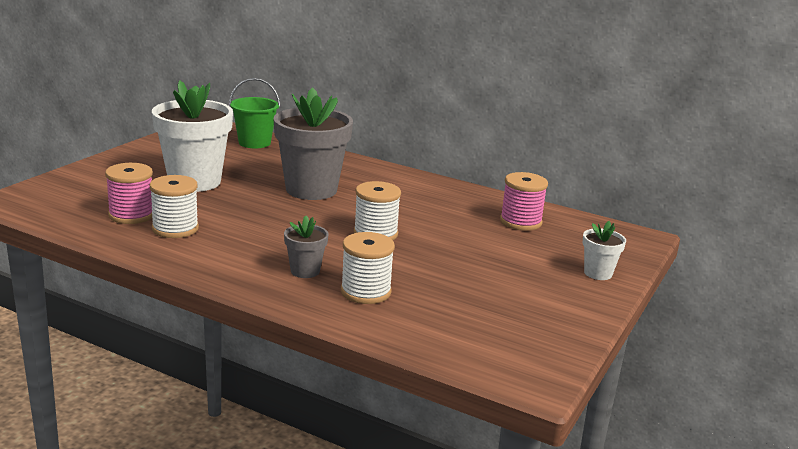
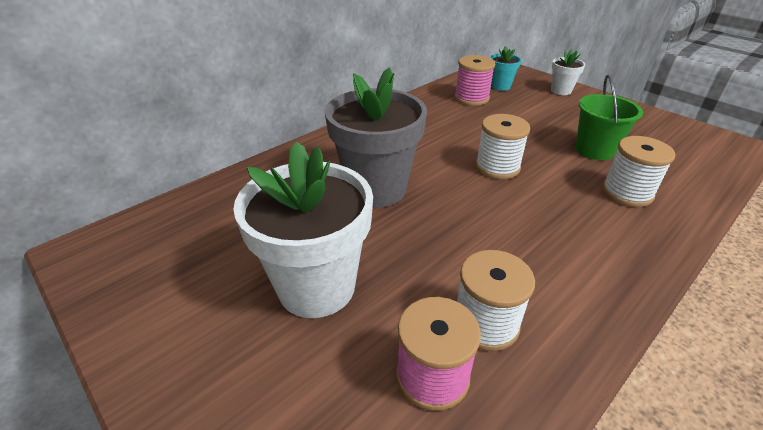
camera: 70 degrees left, 15 degrees up
(254, 143) = (196, 212): green bucket -> green bucket (595, 150)
(305, 271) = (592, 223): grey flower pot -> none
(572, 237) = (500, 86): none -> turquoise flower pot

